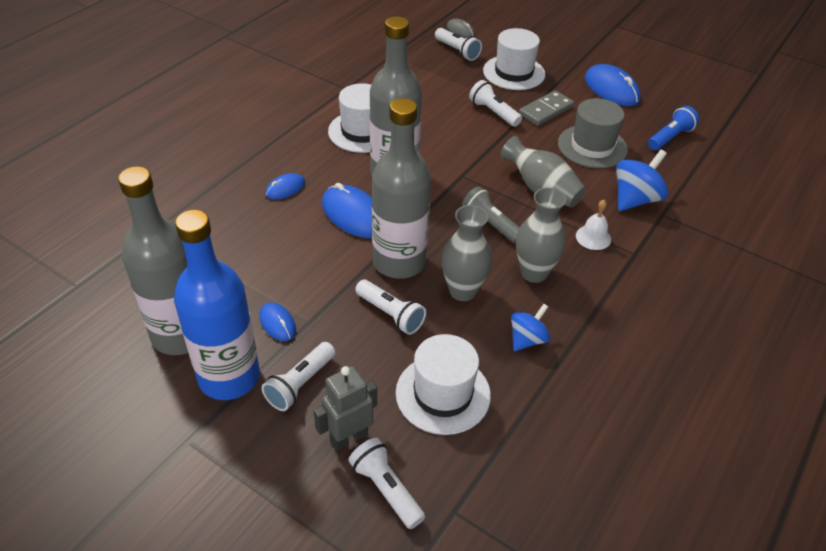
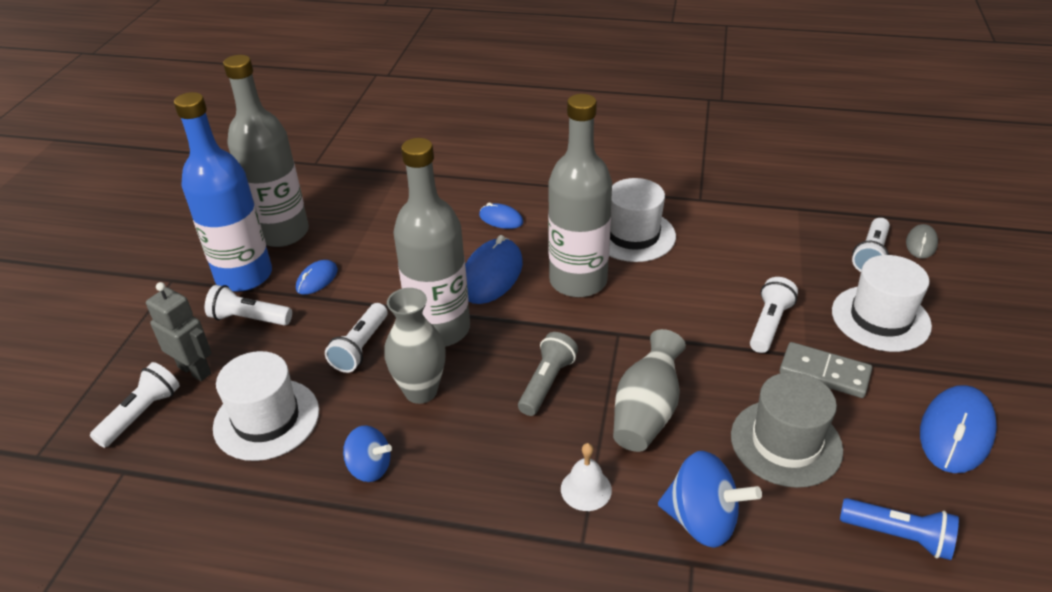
camera: 70 degrees right, 5 degrees down
(534, 273) = (483, 445): grey vase -> none

